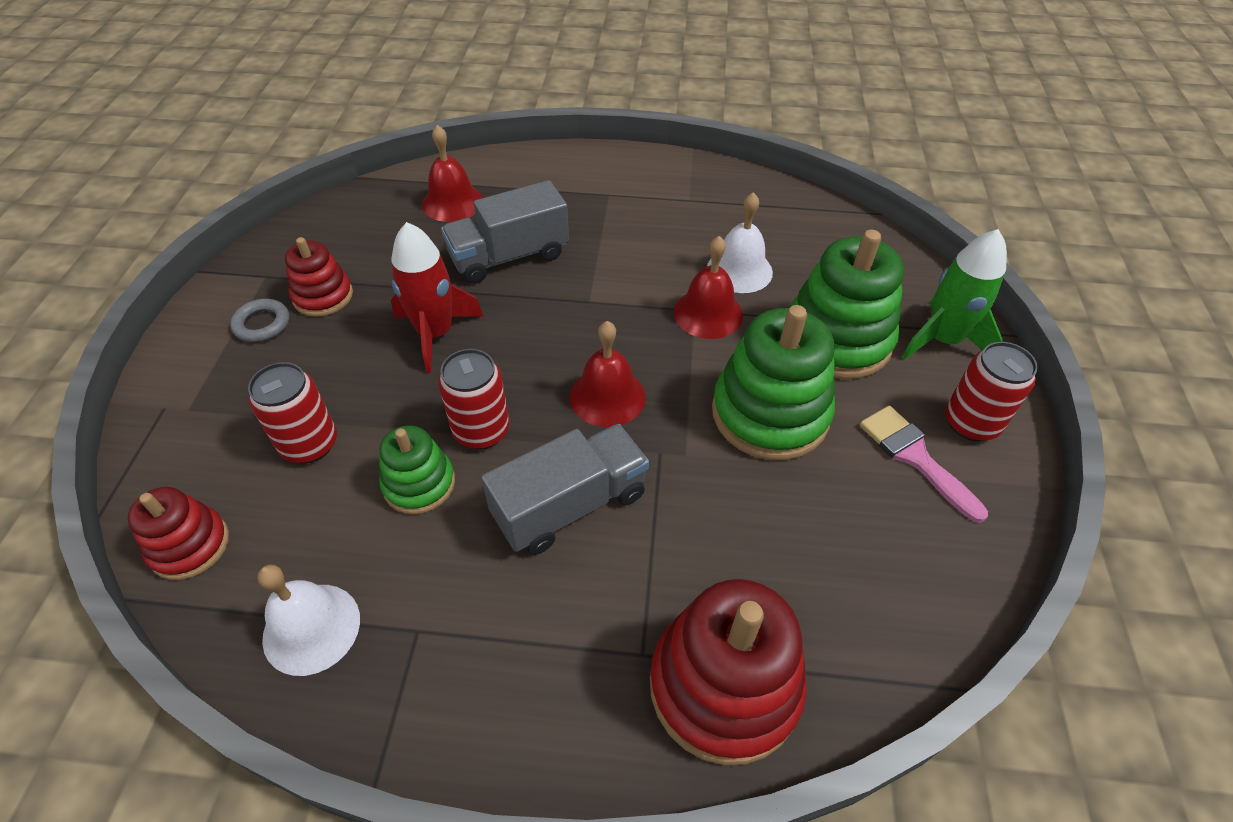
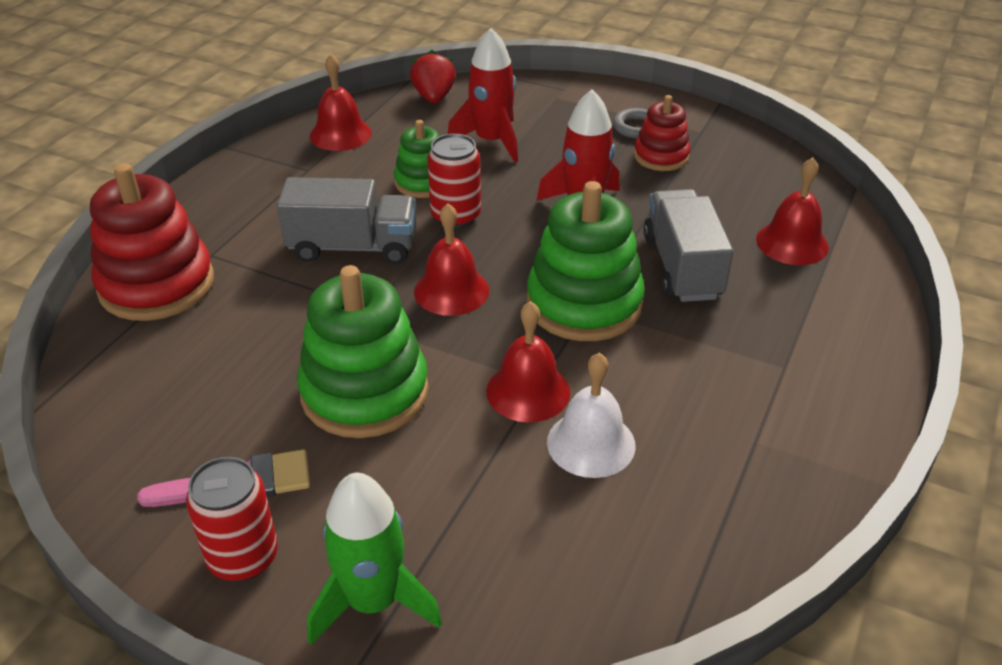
camera: 110 degrees right, 10 degrees down
(189, 545) = (434, 97): red stacking toy -> red strawberry
(309, 444) = (491, 141): red can -> red rocket
(311, 628) = (340, 134): white bell -> red bell
(570, 505) = (353, 247): grey truck -> grey truck turned 75 degrees counterclockwise
(837, 339) = (431, 490): green stacking toy -> green stacking toy (584, 304)

